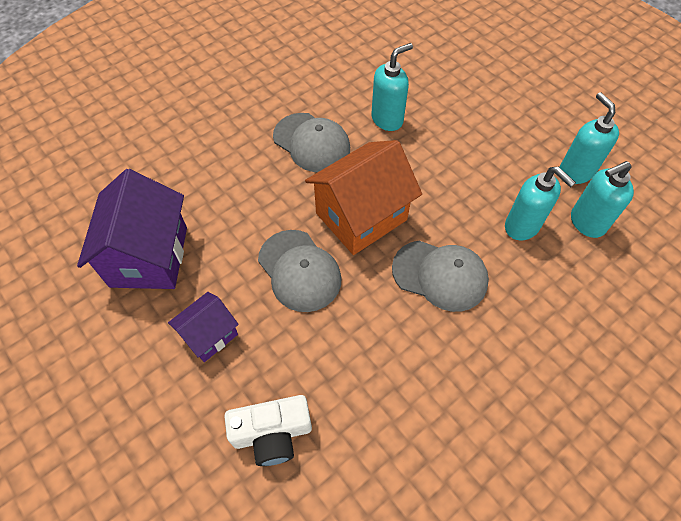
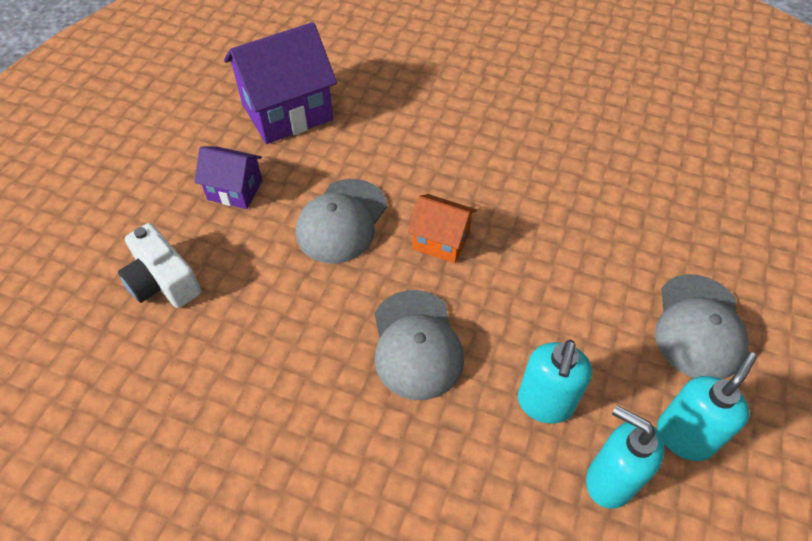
camera: 60 degrees right, 5 degrees down
(311, 143) = (501, 158): grey cap -> grey cap (698, 327)
(361, 216) = (441, 241): orange house -> orange house, size x0.55
(387, 119) = (590, 205): turquoise soap dispenser -> none

